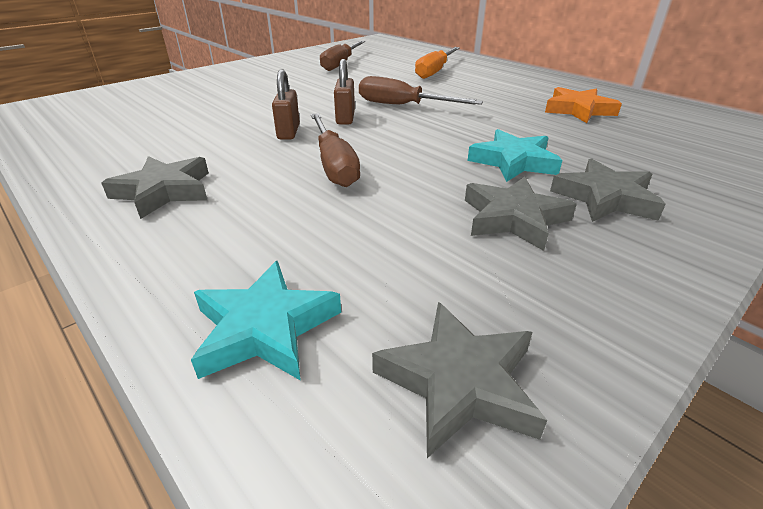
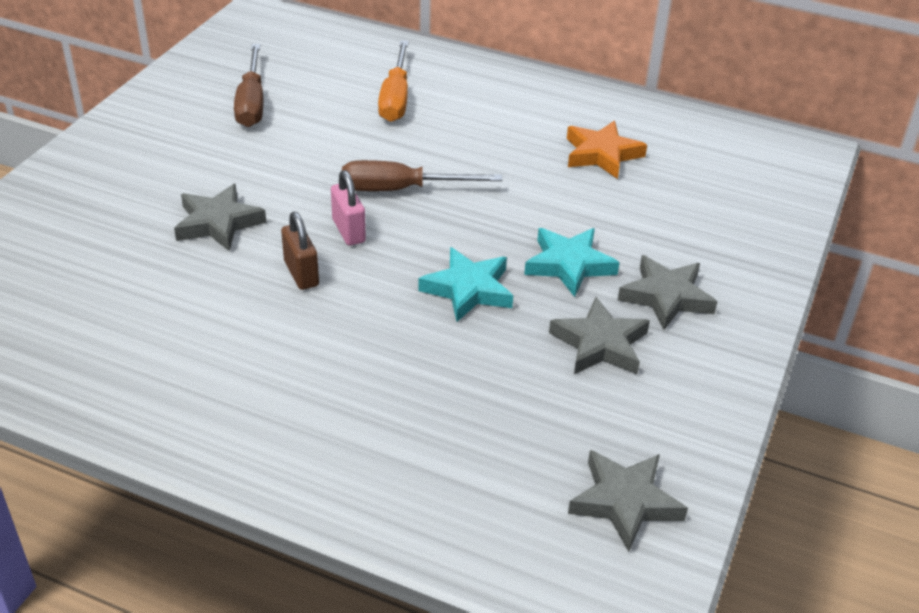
camera: 25 degrees left, 5 degrees up
(164, 191) = (250, 401): grey star -> grey star (218, 223)
(265, 328) = (472, 507): turquoise star -> turquoise star (468, 289)
(334, 165) = (394, 316): brown screwdriver -> none
(345, 118) = (348, 231): brown padlock -> pink padlock

